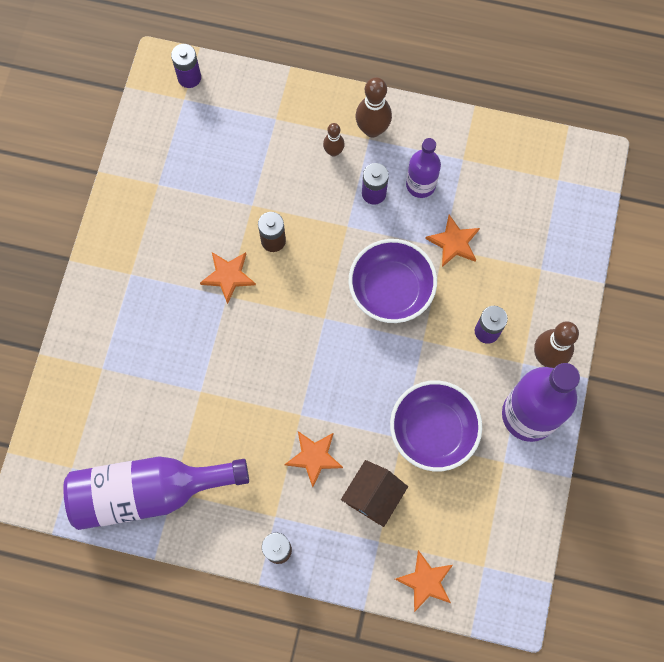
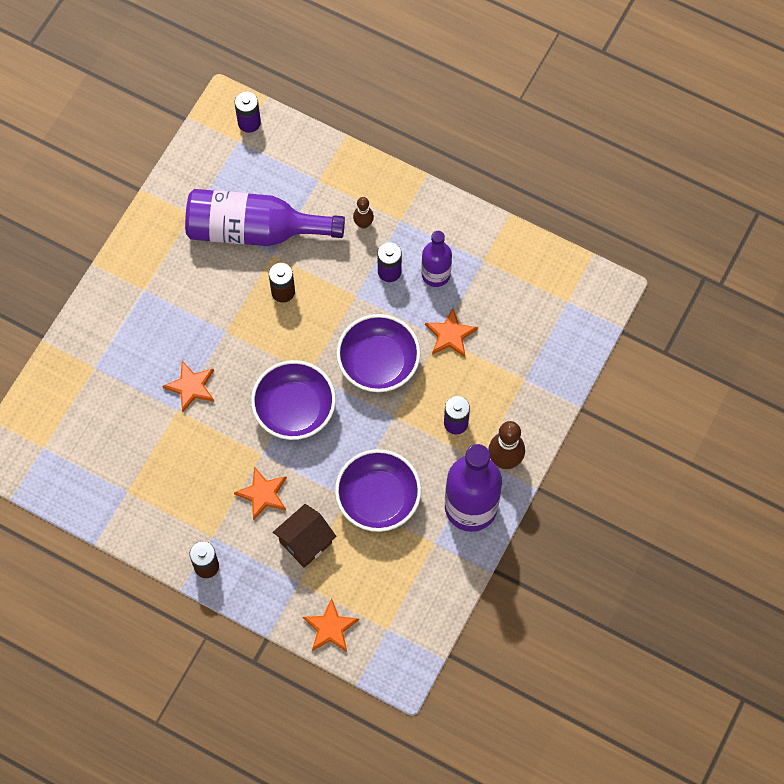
camera: 15 degrees right, 5 degrees down
(148, 492) = (105, 486): purple bottle -> purple bottle (254, 230)
(228, 276) = (232, 313): orange star -> orange star (191, 386)
(320, 359) = (294, 409): none -> purple bowl
(372, 129) = (406, 212): brown bowling pin -> none

